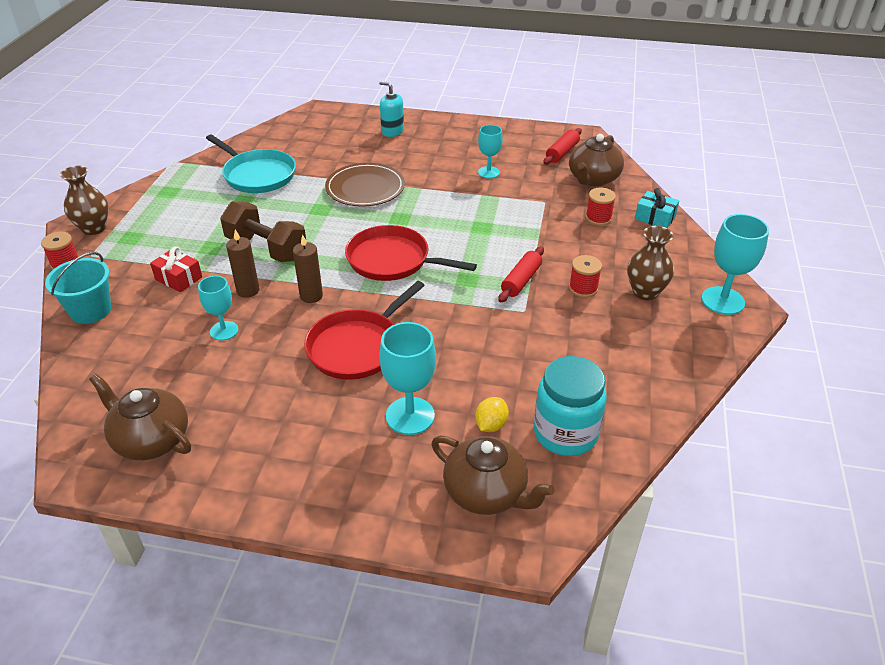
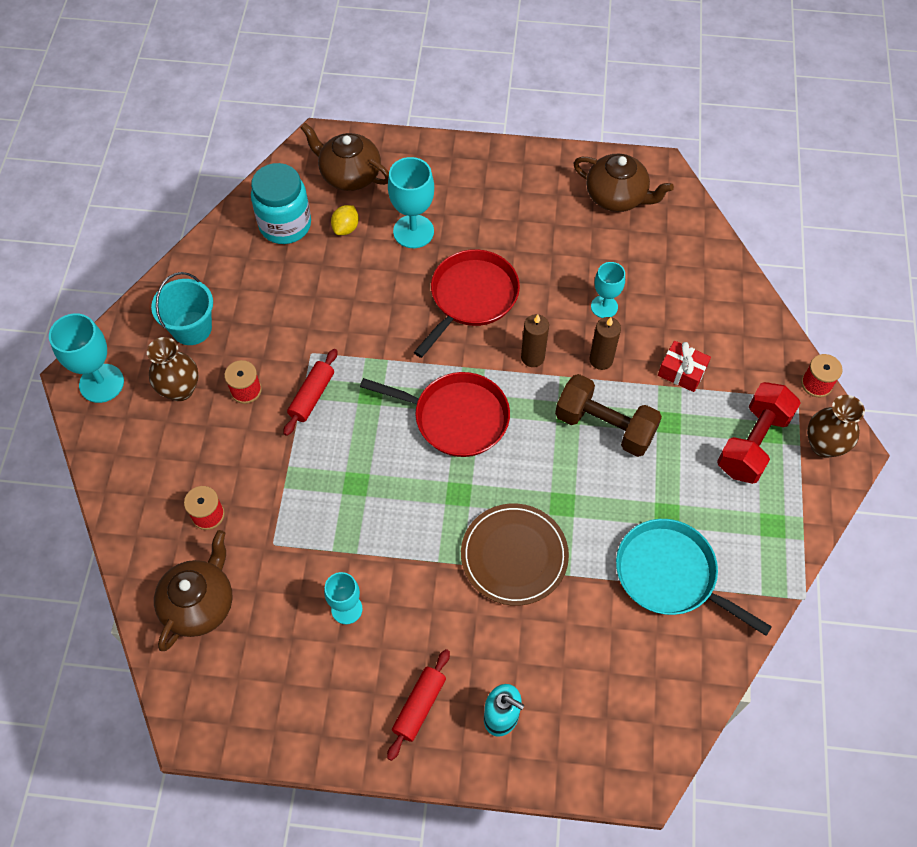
camera: 175 degrees right, 20 degrees up
(90, 310) = (747, 321): turquoise bucket -> turquoise bucket (192, 328)
(150, 232) = (752, 443): none -> red dumbbell
(562, 152) = (235, 673): red rolling pin -> red rolling pin (419, 706)
(655, 218) = (135, 521): turquoise gift -> none

